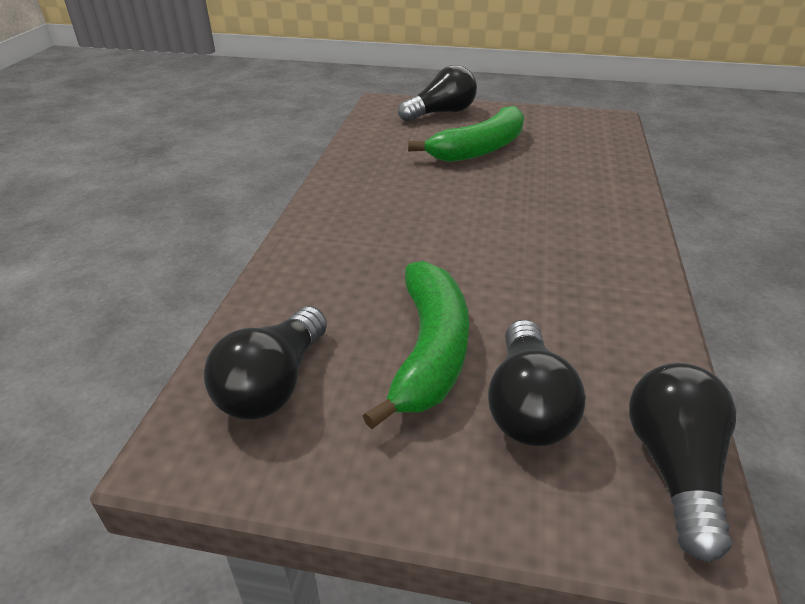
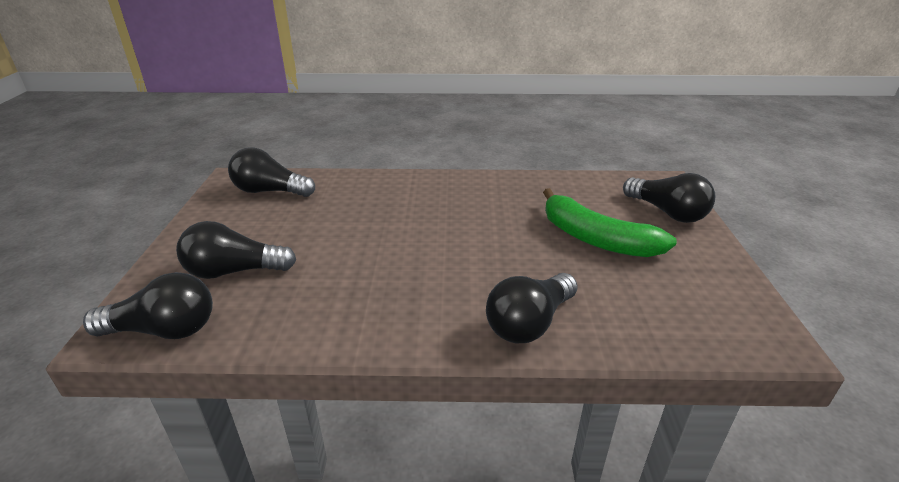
camera: 80 degrees right, 5 degrees down
(429, 351) = (290, 234): green banana -> none
(608, 197) = (529, 323): none -> black light bulb

